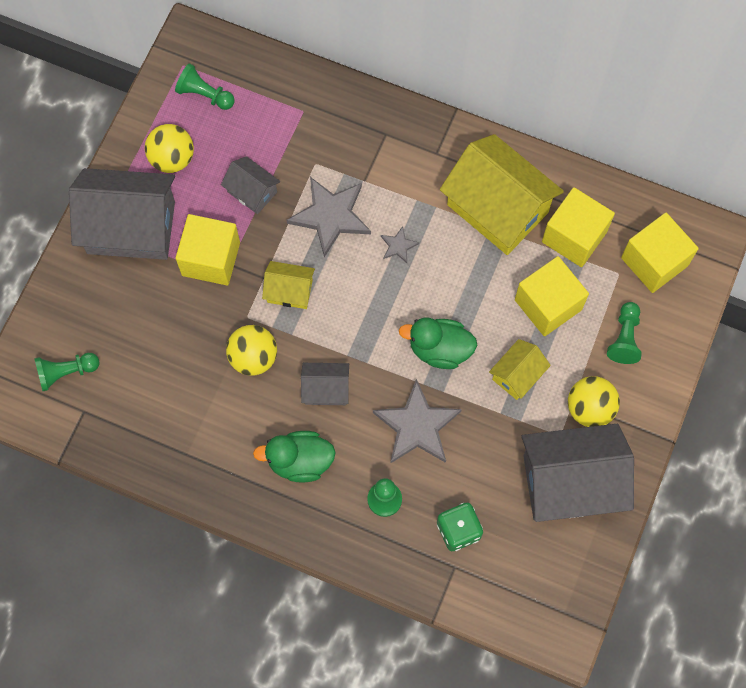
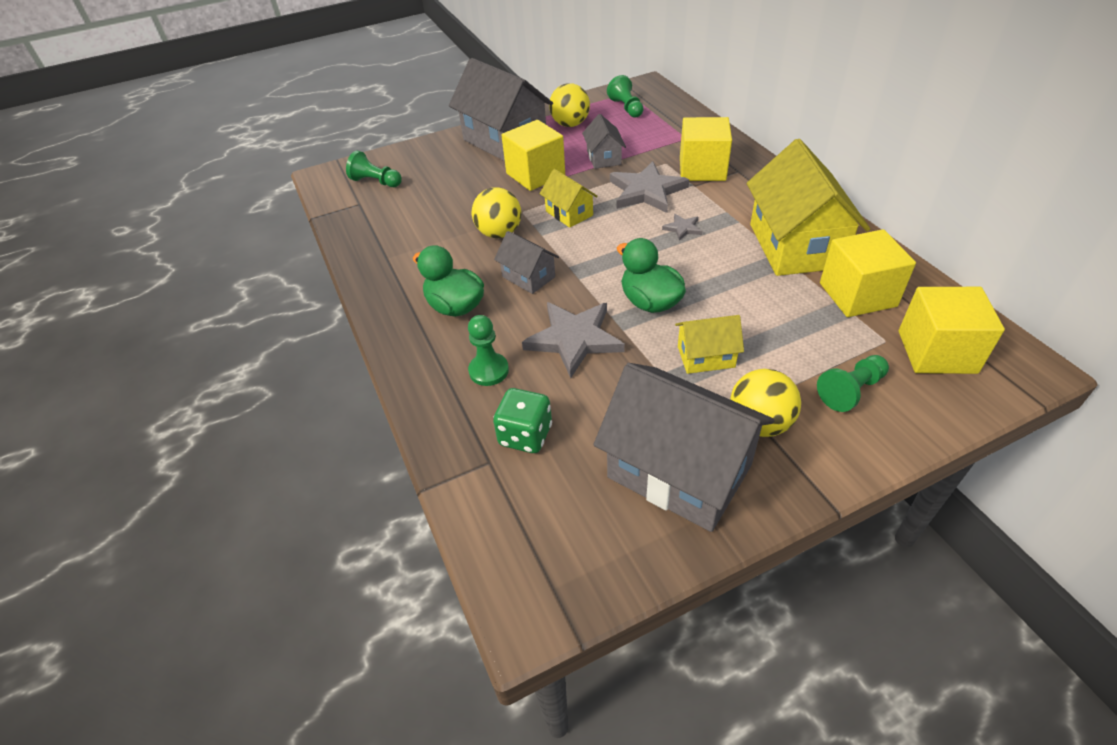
camera: 45 degrees right, 25 degrees down
(548, 304) = (786, 325): yellow cube -> yellow cube (702, 169)

